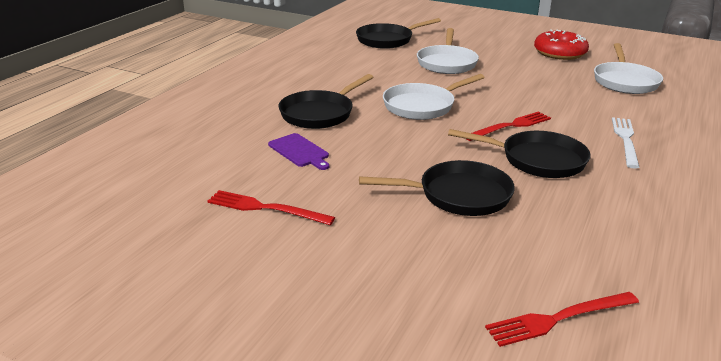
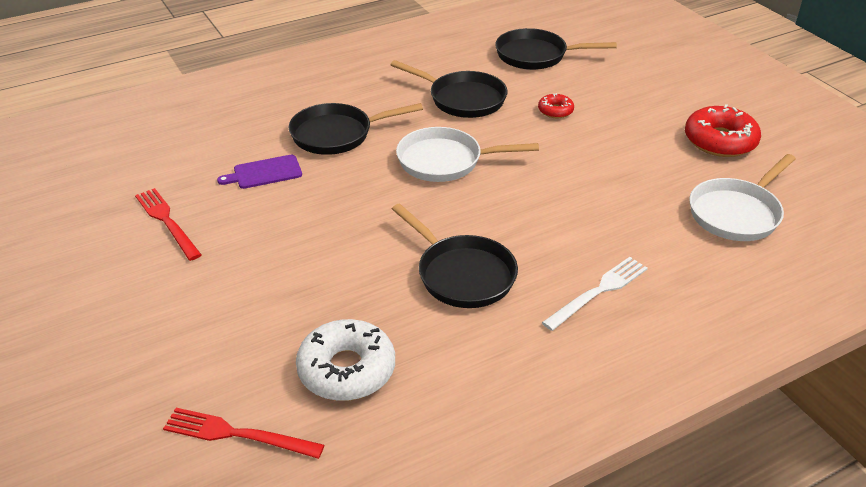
camera: 35 degrees right, 10 degrees up
(300, 151) = (264, 173): purple cutting board -> purple cutting board turned 75 degrees clockwise
(446, 63) = (555, 111): white pan -> red donut
(458, 195) = (330, 279): black pan -> black pan (463, 99)
(510, 126) = (498, 222): red fork -> none
(560, 242) = (346, 370): none -> white donut

